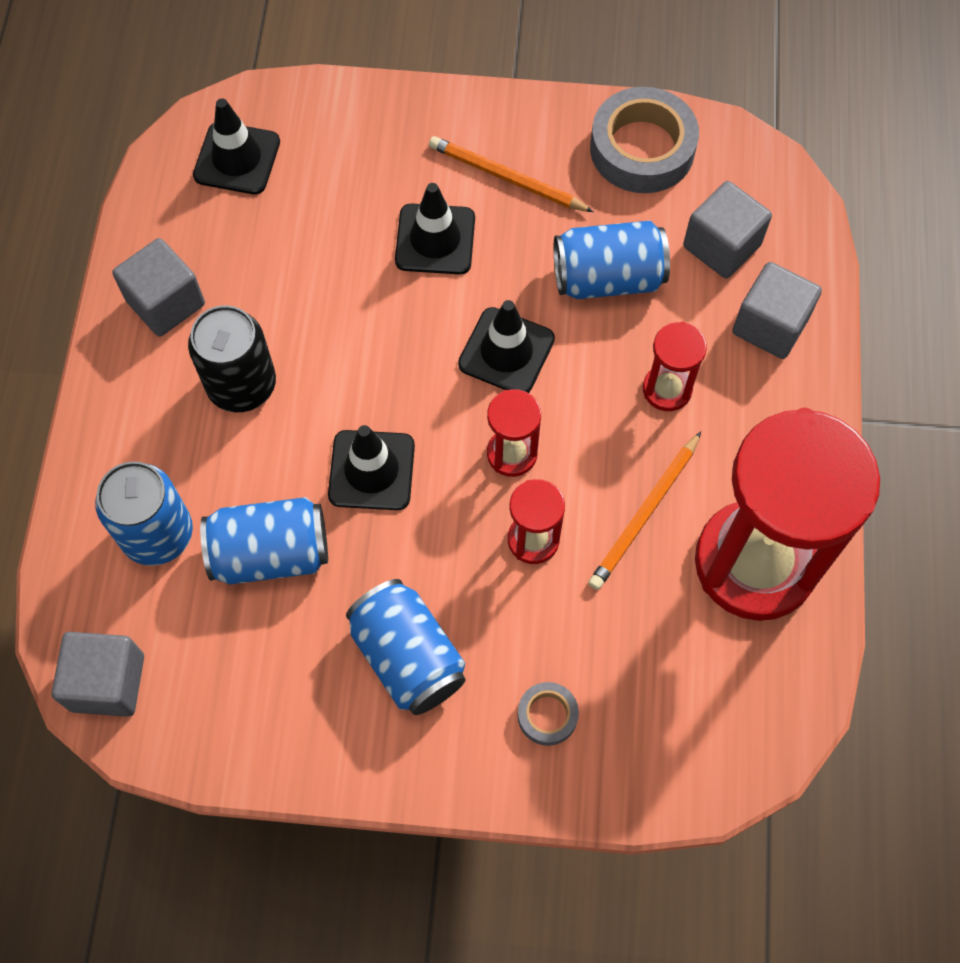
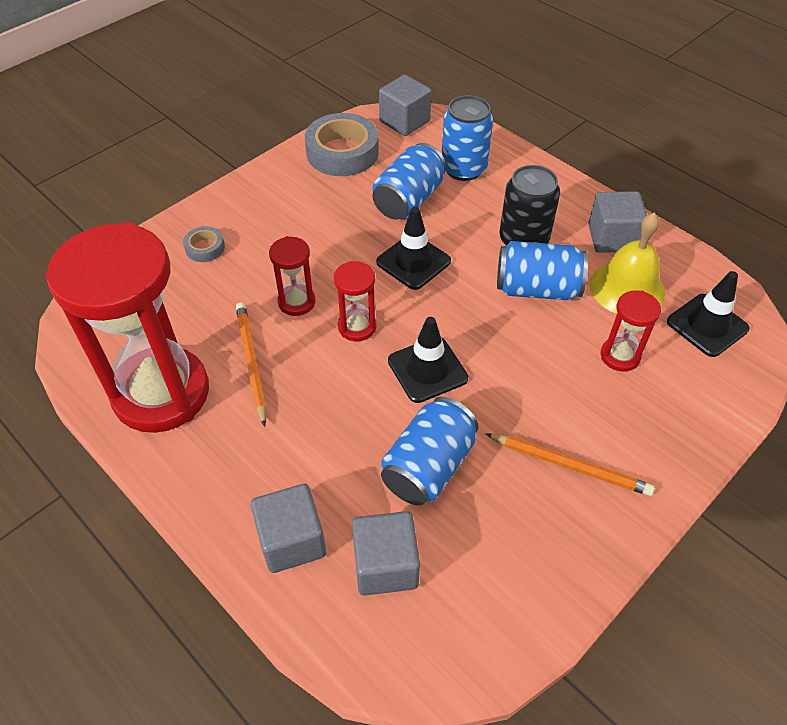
camera: 130 degrees right, 15 degrees down
(239, 248) = (627, 288): none -> yellow bell
(408, 657) = (296, 217): blue can -> blue can (537, 289)
(435, 239) = (550, 388): black traffic cone -> none
(506, 178) = (570, 465): orange pencil -> orange pencil turned 45 degrees clockwise
(642, 149) = (525, 582): grey tape -> grey tape (342, 152)
(667, 389) = (313, 436): red hourglass -> red hourglass (620, 356)

